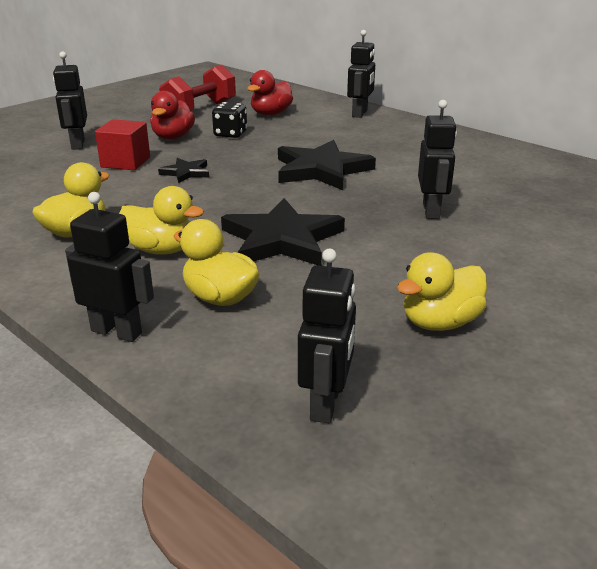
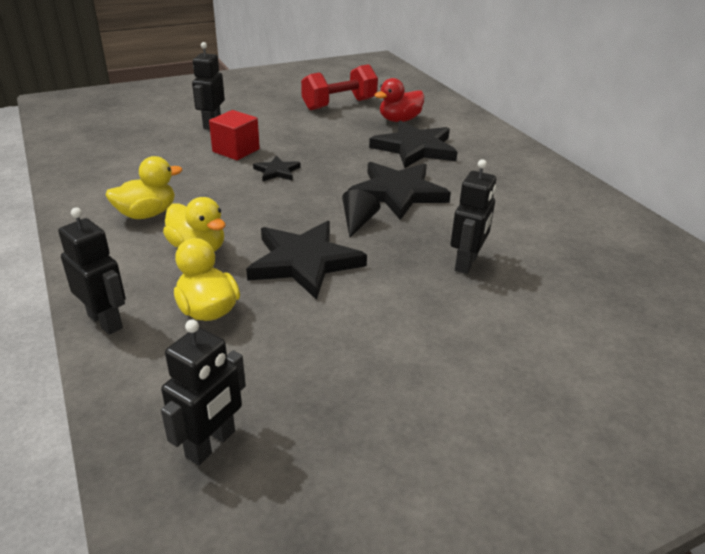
camera: 20 degrees right, 5 degrees up
(173, 137) = (294, 131): red duck -> none
(230, 134) = (346, 136): black dice -> none
(304, 199) = (358, 222): none -> black cone
(306, 133) = (415, 148): none -> black star
(360, 113) = (485, 134): black robot -> none
(440, 323) = (375, 391): yellow duck -> none

